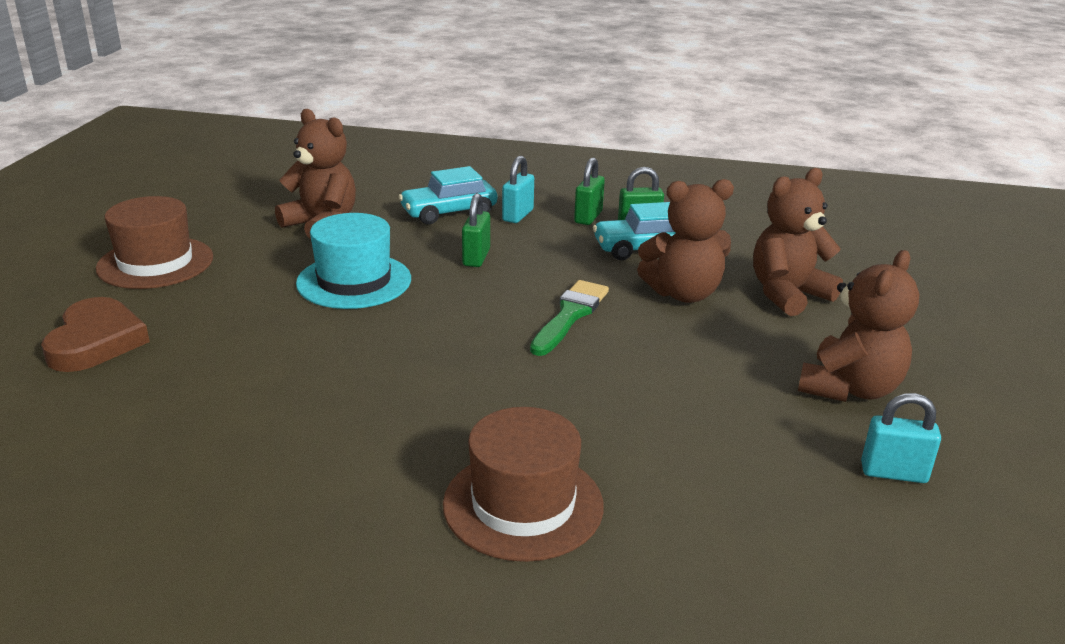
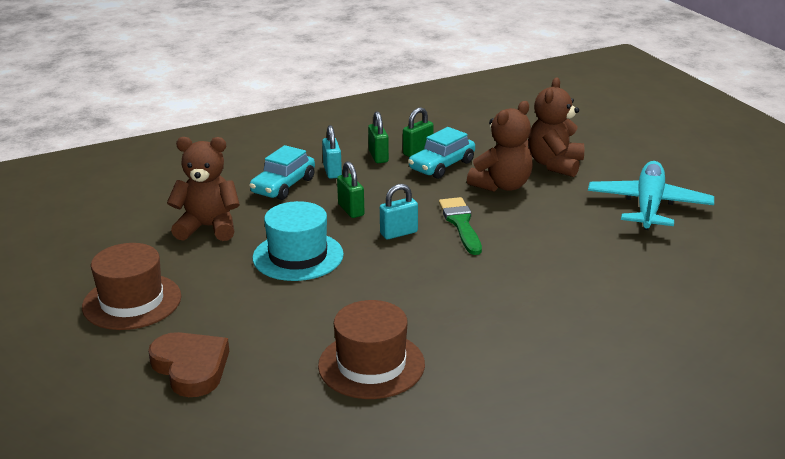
camera: 35 degrees left, 0 degrees up
(523, 504) = (586, 332): brown hat -> brown hat (371, 365)
(849, 389) = (648, 206): brown teddy bear -> turquoise plane
(893, 473) = (716, 239): turquoise padlock -> turquoise padlock (399, 233)

